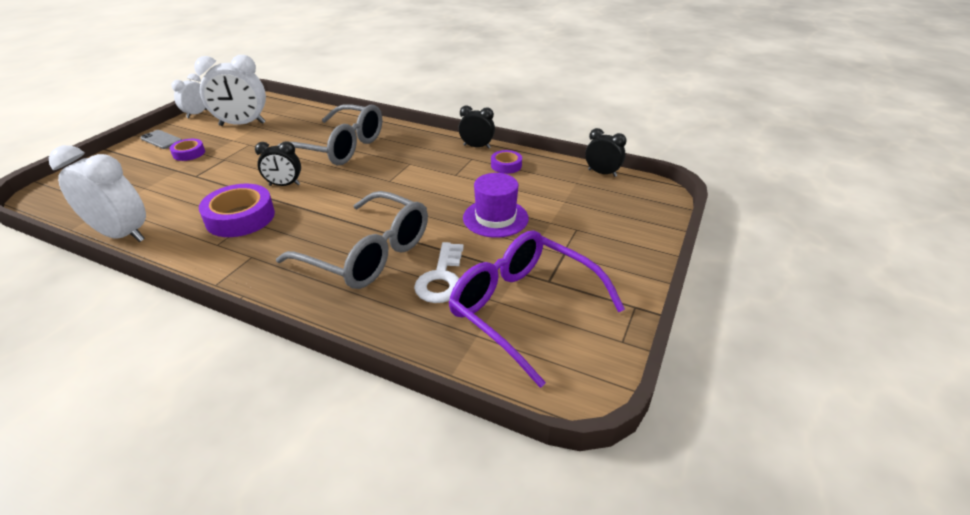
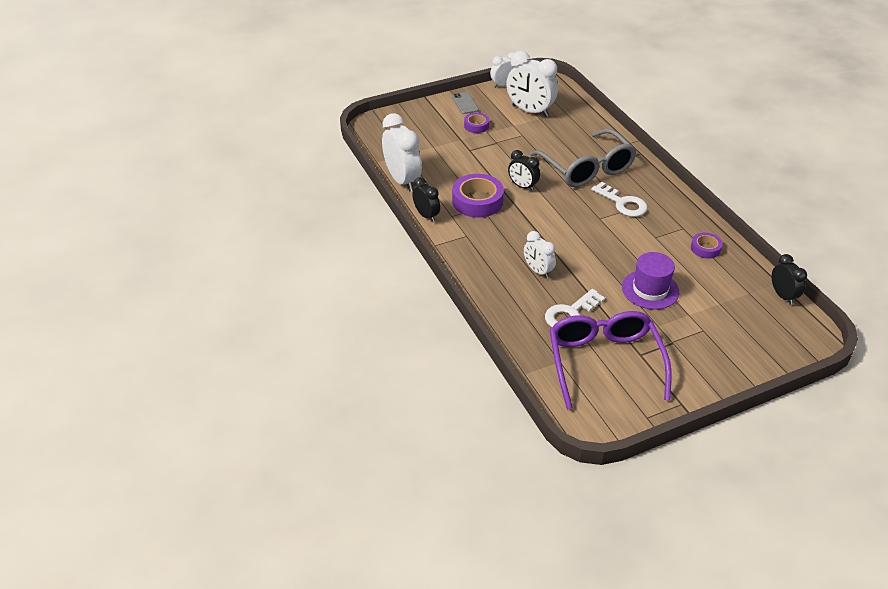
camera: 40 degrees right, 5 degrees up
(367, 254) = (538, 271): grey glasses -> white clock
(400, 161) = (623, 203): none -> white key
(476, 146) = (699, 218): black clock -> black clock (426, 215)

